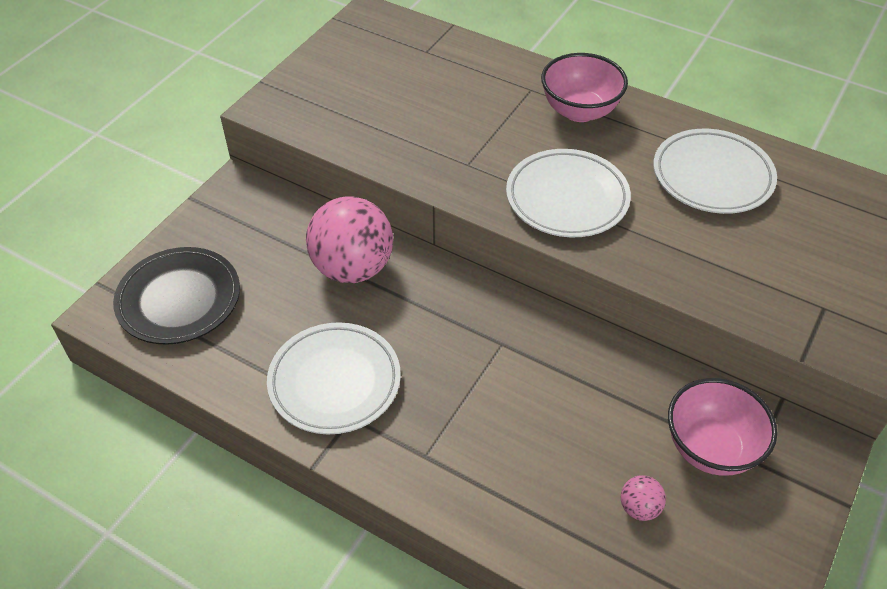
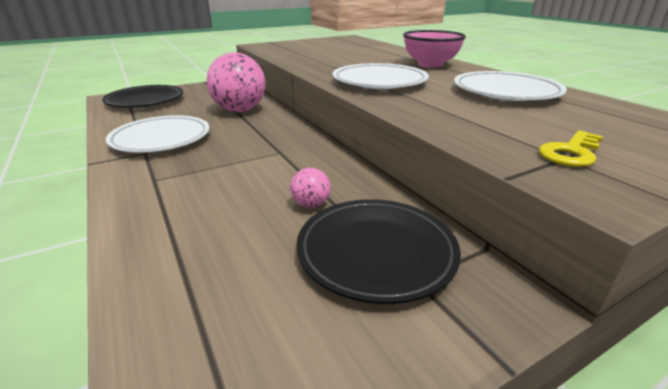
camera: 30 degrees right, 20 degrees down
(639, 508) = (257, 265): pink ball -> pink ball (311, 204)
(710, 448) = (376, 253): pink bowl -> black plate
(825, 296) = (571, 152): none -> yellow key

